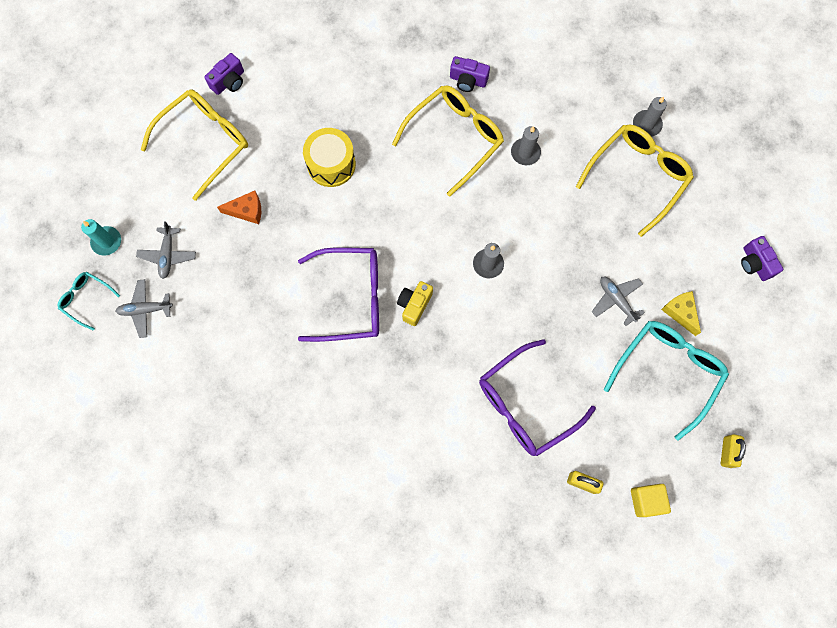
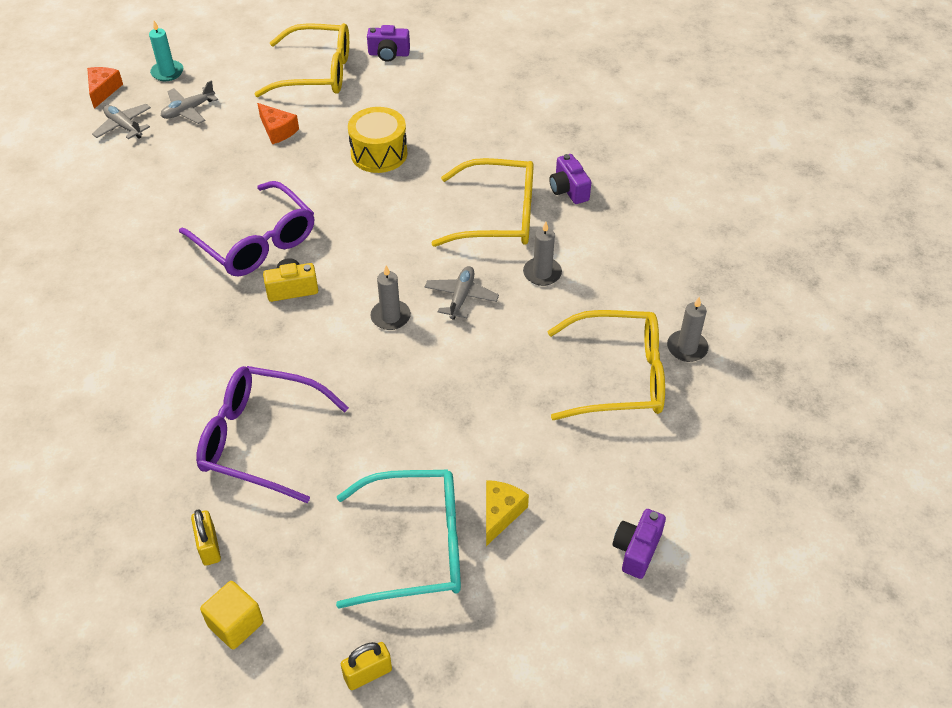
camera: 50 degrees right, 25 degrees down
(86, 299) = (103, 90): turquoise glasses -> orange cheese
(616, 300) = (456, 445): grey plane -> grey plane (461, 297)

